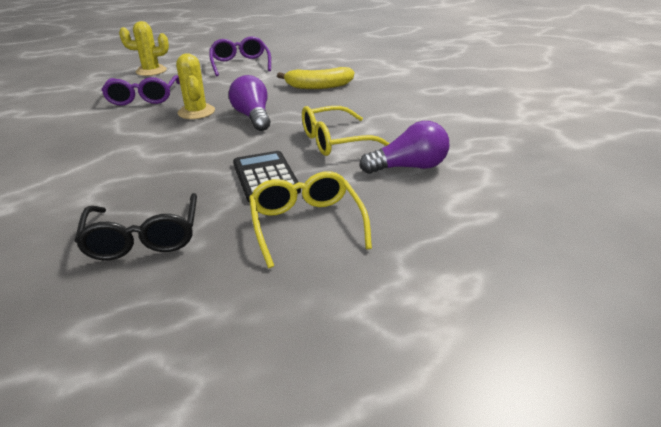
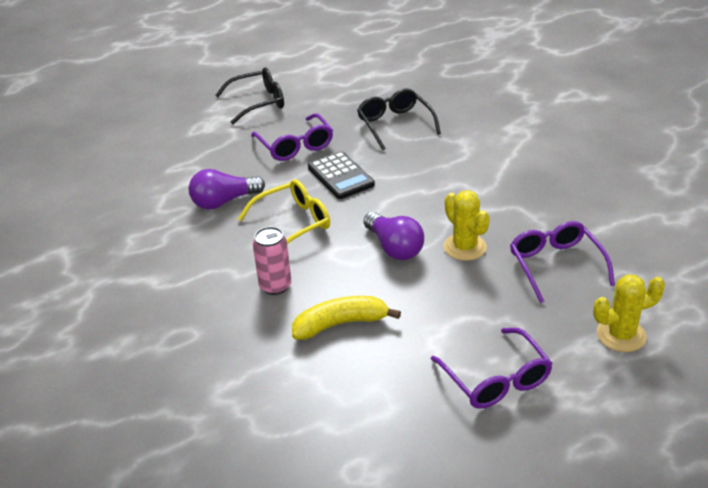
camera: 170 degrees right, 5 degrees up
(306, 224) = (295, 146): yellow glasses -> purple glasses
(350, 332) = (258, 102): none -> black glasses
(361, 105) = (275, 286): none -> pink can

